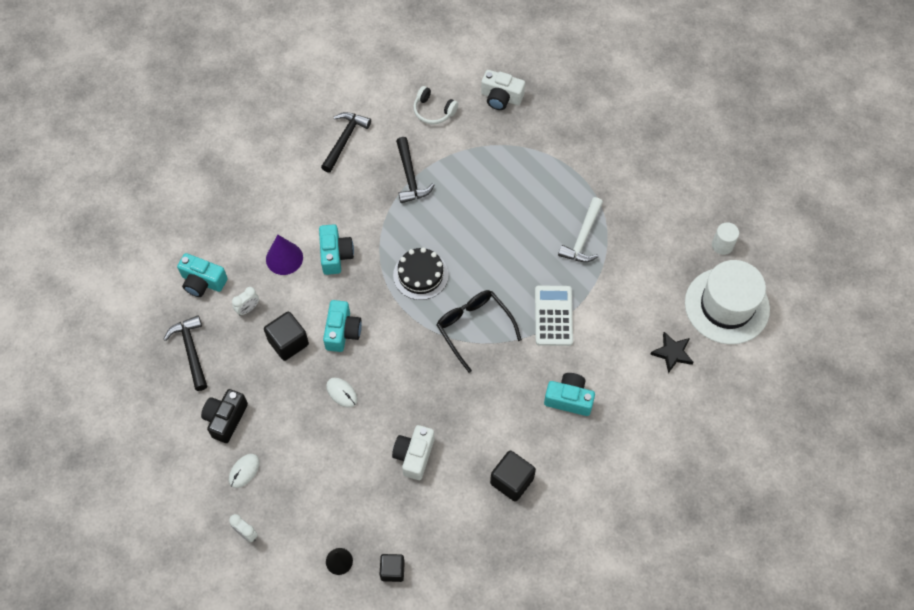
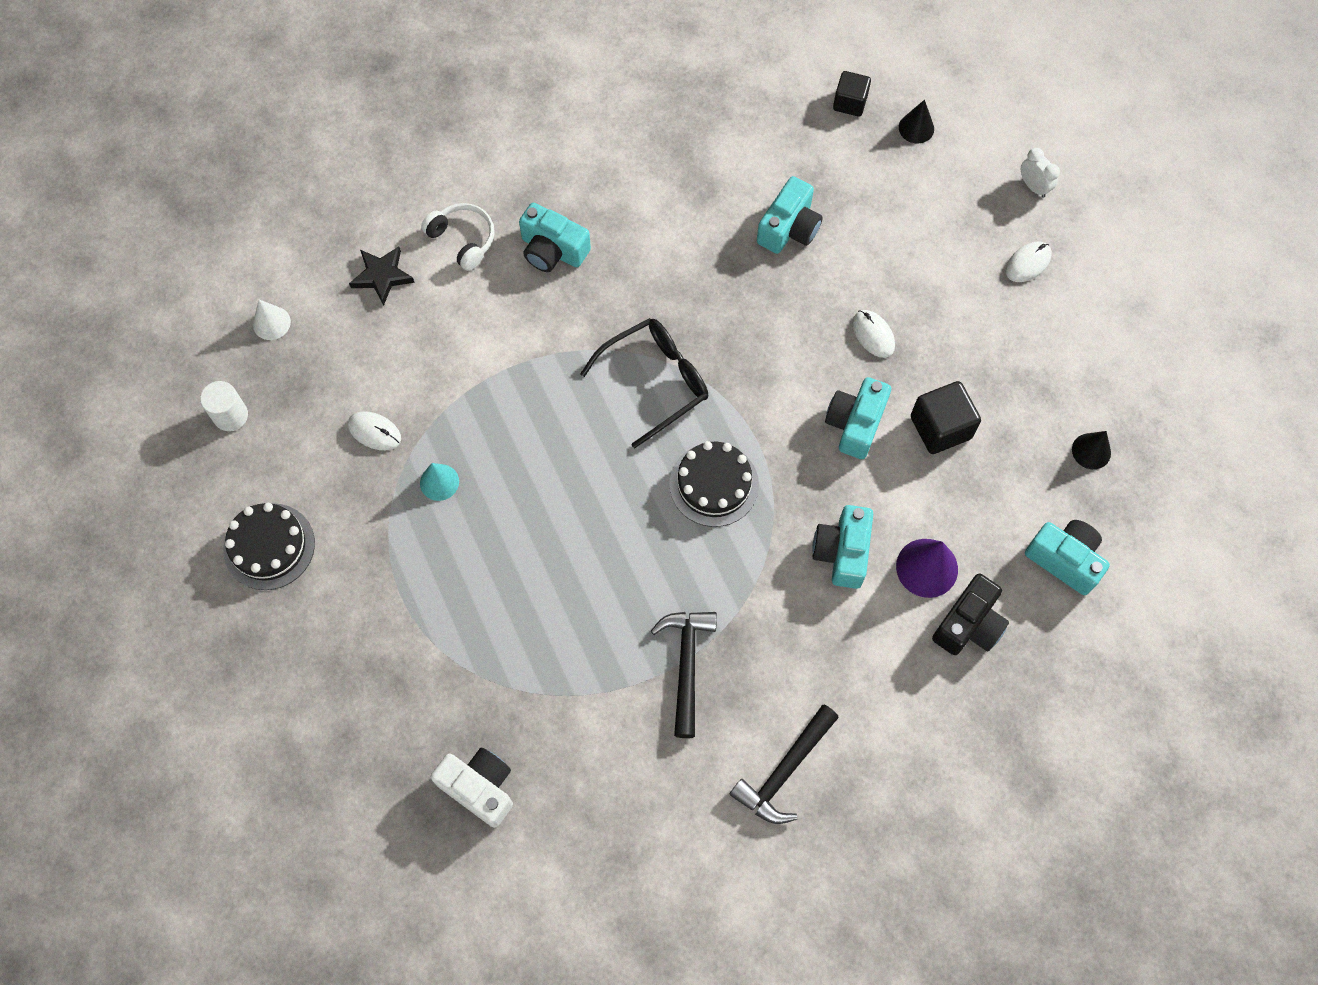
camera: 165 degrees left, 5 degrees up
(191, 350) = (1091, 451): black hammer -> black cone
(226, 419) = (1047, 338): black camera -> black camera (968, 624)
(248, 309) = (996, 496): white clock -> none
(414, 455) = (789, 228): white camera -> turquoise camera
(433, 111) = (610, 791): white headphones -> white headphones (463, 239)
(474, 328) = (655, 381): black glasses -> black glasses turned 105 degrees counterclockwise
(512, 481) = (666, 167): black cube -> none
(553, 316) = (531, 370): white calculator -> none
(583, 238) = (439, 482): white hammer -> turquoise cone
(633, 256) = (374, 432): none -> white mouse
(663, 181) = (269, 546): none -> black cake
(727, 306) = (271, 323): white hat -> white cone

